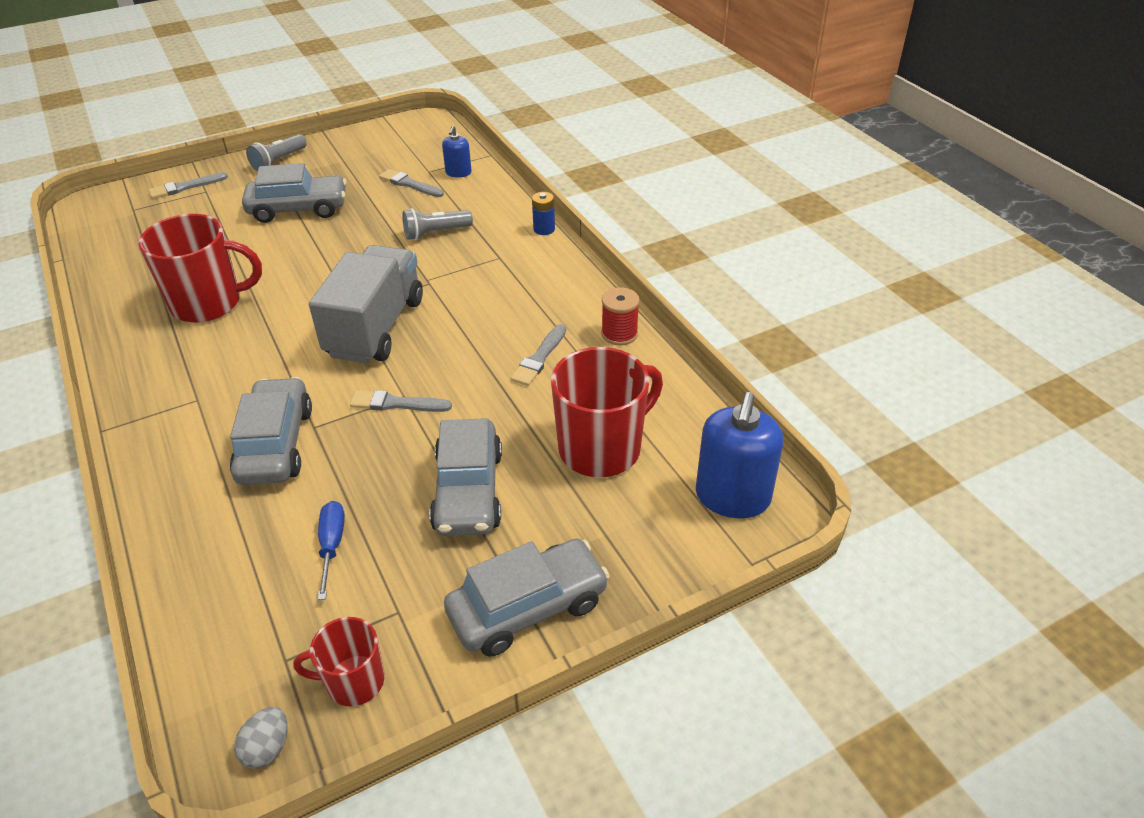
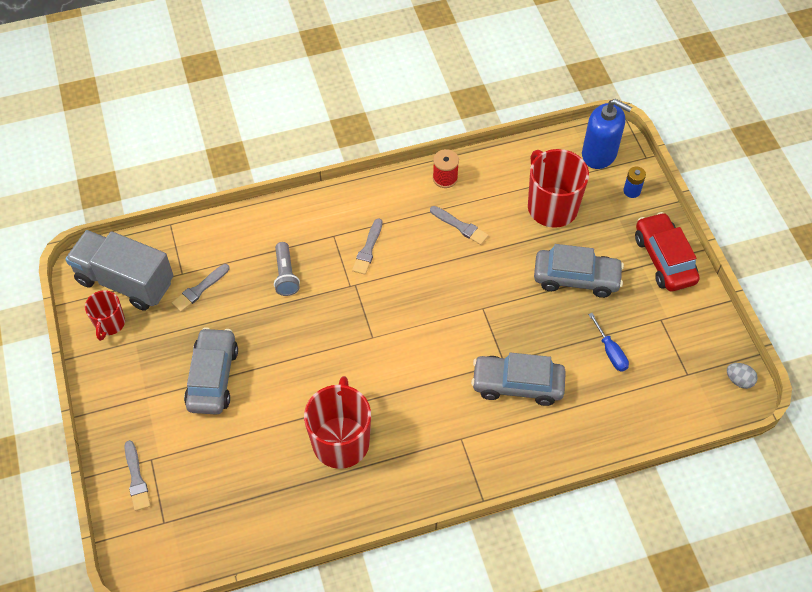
camera: 80 degrees left, 15 degrees up
(278, 161) = (115, 397): grey flashlight -> none
(332, 546) = (610, 351): blue screwdriver -> blue screwdriver turned 120 degrees counterclockwise
(354, 681) = (703, 341): red mug -> red mug (110, 323)
(375, 327) = (403, 322): grey truck -> grey truck (125, 281)
(396, 403) = (490, 312): grey brush -> grey brush (368, 249)
(458, 173) = (193, 251): blue soap dispenser -> none
(528, 607) = (664, 259): grey car -> red car
(544, 229) = (303, 202): blue battery -> blue battery (631, 191)

